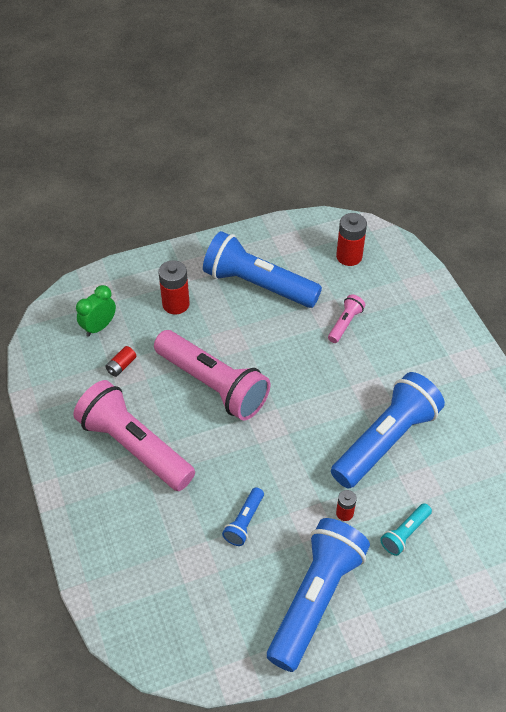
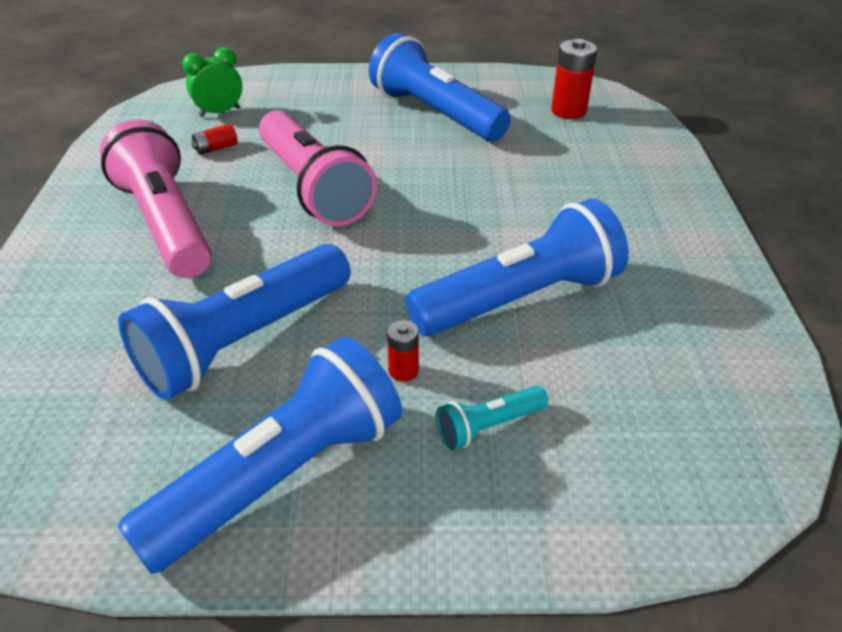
camera: 20 degrees right, 10 degrees down
(176, 304) = (323, 111): red battery -> none
(244, 522) = (245, 340): blue flashlight -> blue flashlight, size x2.26
(345, 324) = (528, 167): pink flashlight -> none

